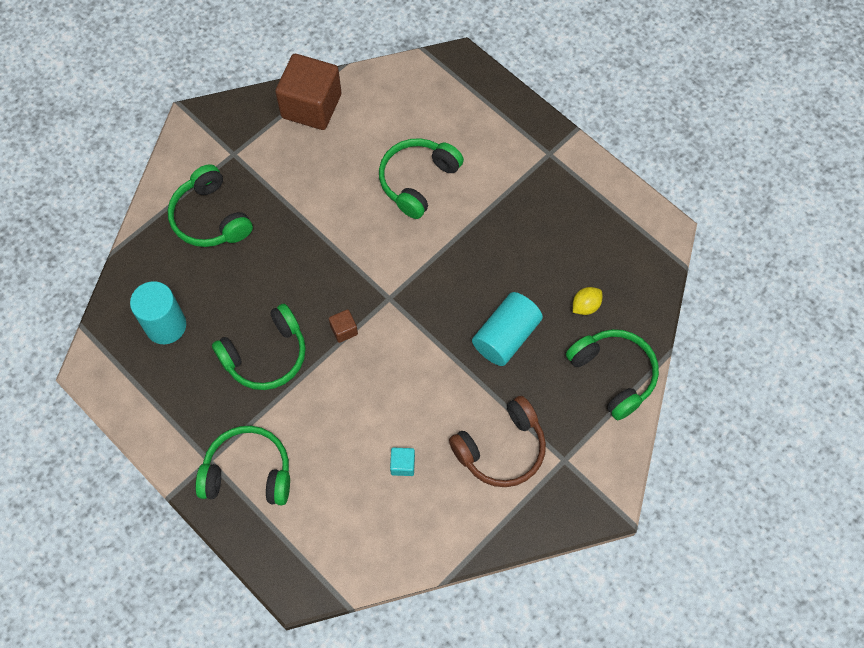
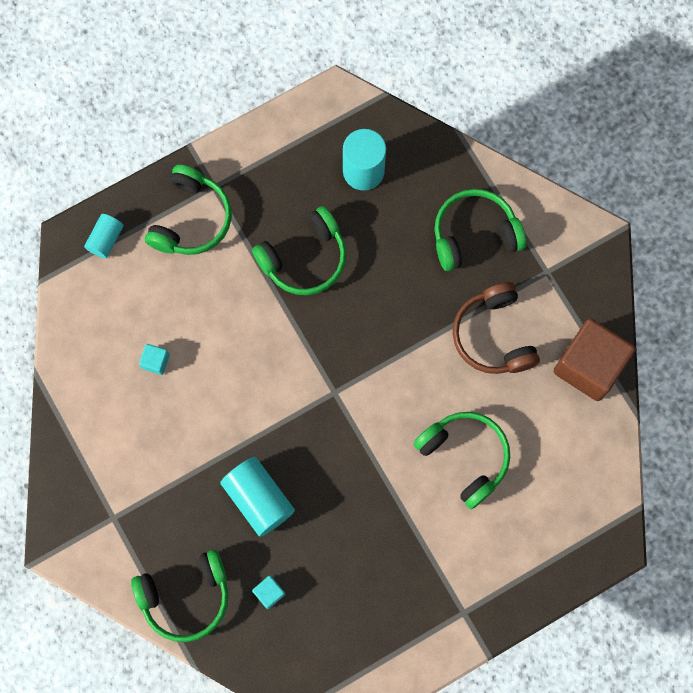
camera: 105 degrees right, 10 degrees up
(266, 355) = (305, 258): green headphones -> green headphones turned 105 degrees counterclockwise
(288, 552) = (106, 239): none -> turquoise cylinder
(344, 330) = (311, 339): brown cube -> none
(501, 449) = (142, 460): brown headphones -> brown headphones (493, 336)
(585, 306) = (269, 592): yellow lemon -> turquoise cube

